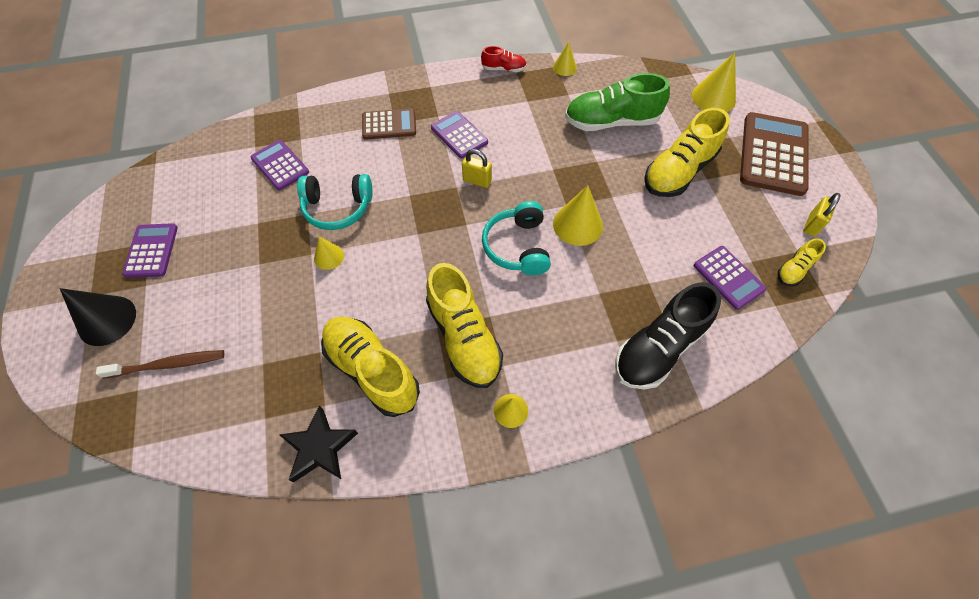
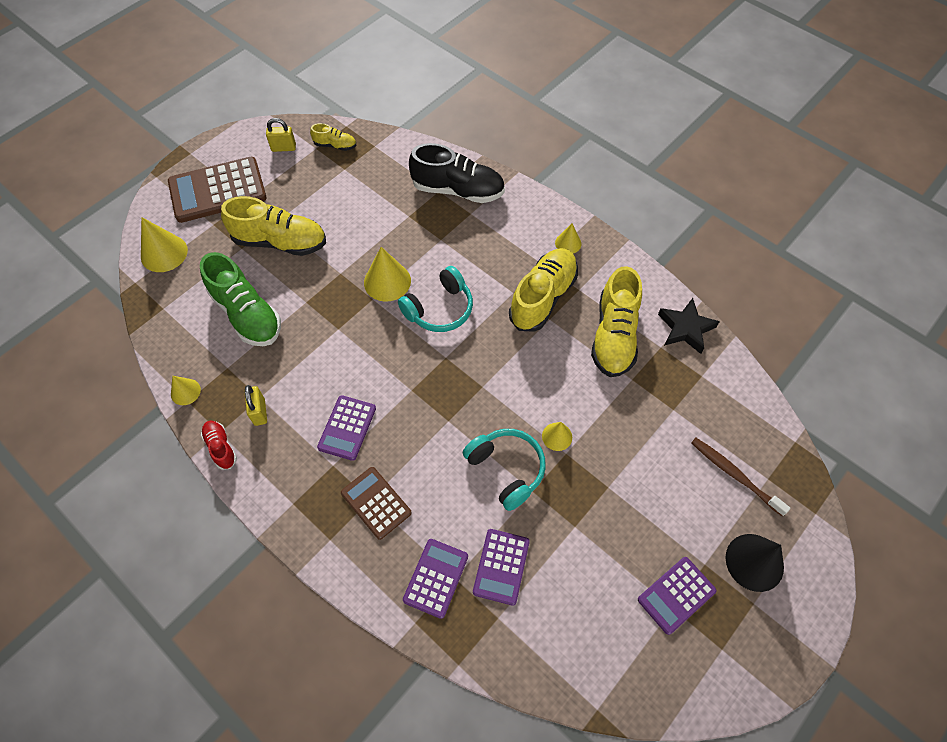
camera: 125 degrees left, 0 degrees up
(477, 181) = (393, 378): yellow padlock -> yellow padlock (259, 412)
(728, 277) = (369, 176): purple calculator -> purple calculator (436, 578)

